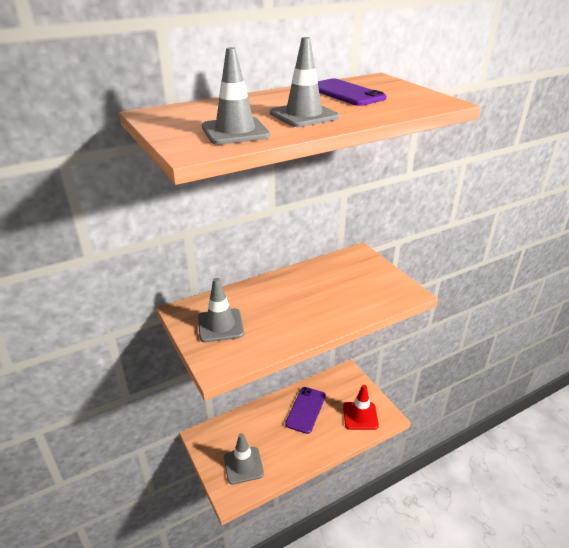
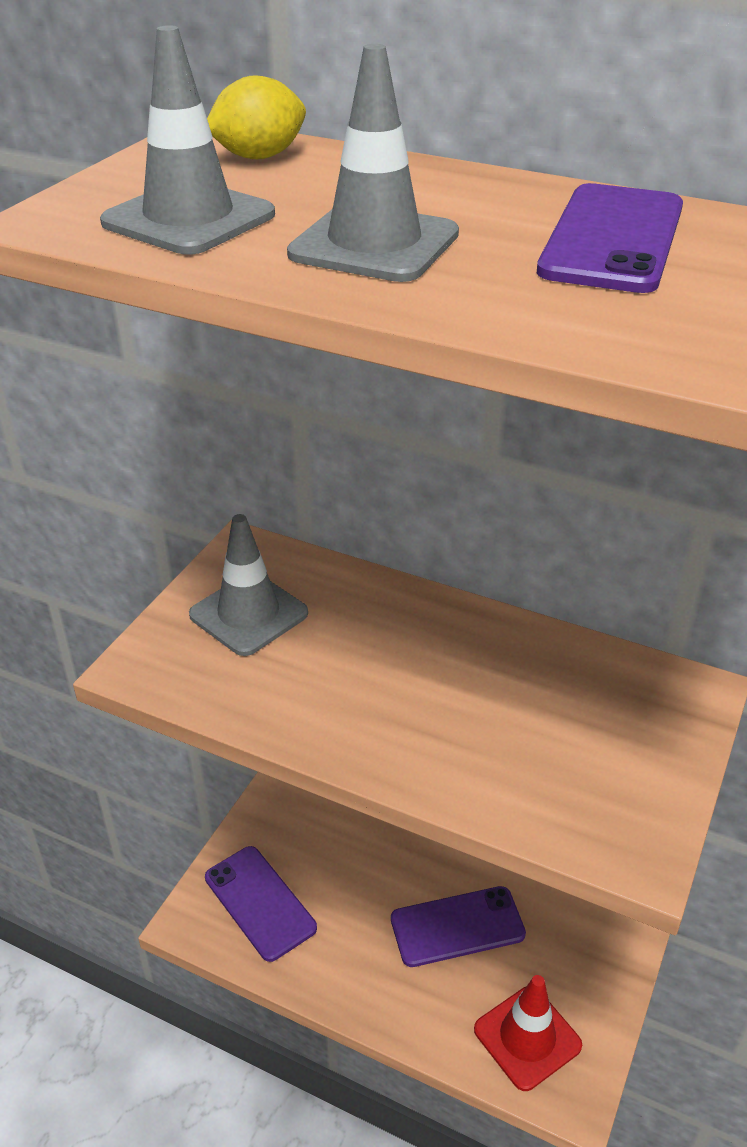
camera: 55 degrees right, 5 degrees up
(193, 111) = (259, 157): none -> yellow lemon
(243, 465) = (259, 902): grey traffic cone -> purple phone

